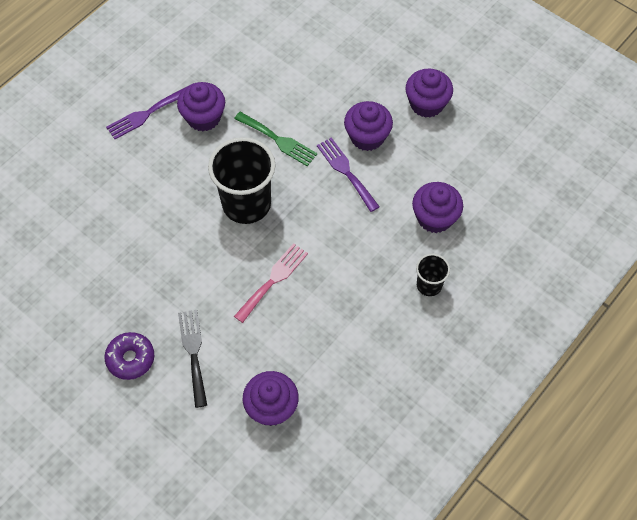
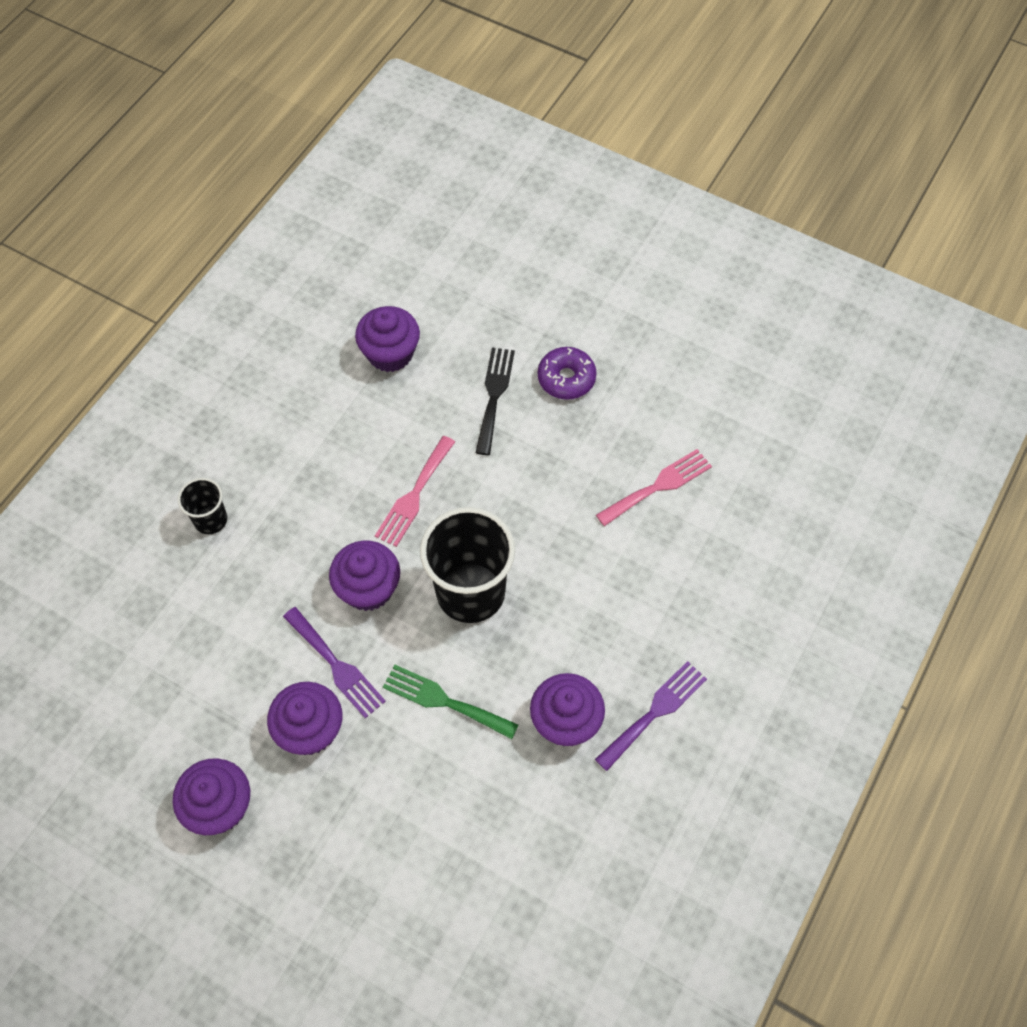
camera: 170 degrees right, 0 degrees up
(90, 258) = (658, 486): none -> pink fork
(193, 353) = (494, 395): black fork -> black fork turned 150 degrees counterclockwise
(434, 217) = (204, 615): purple cupcake -> purple cupcake (368, 588)

